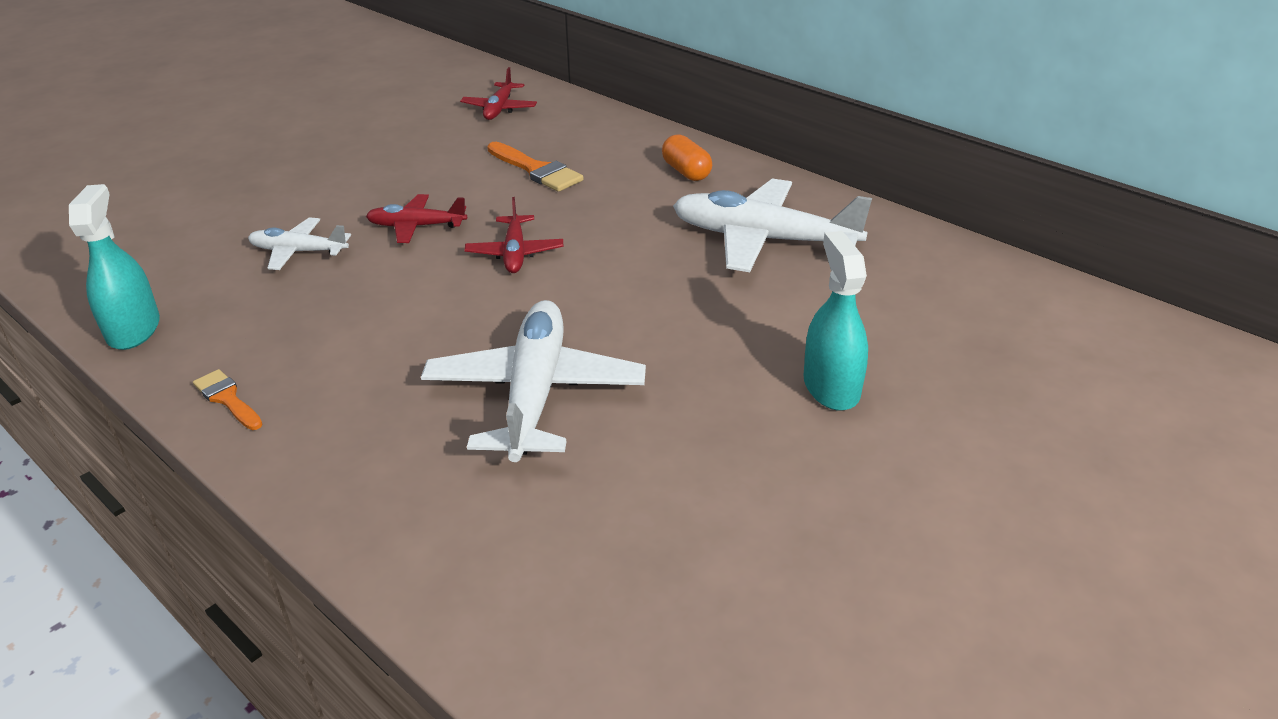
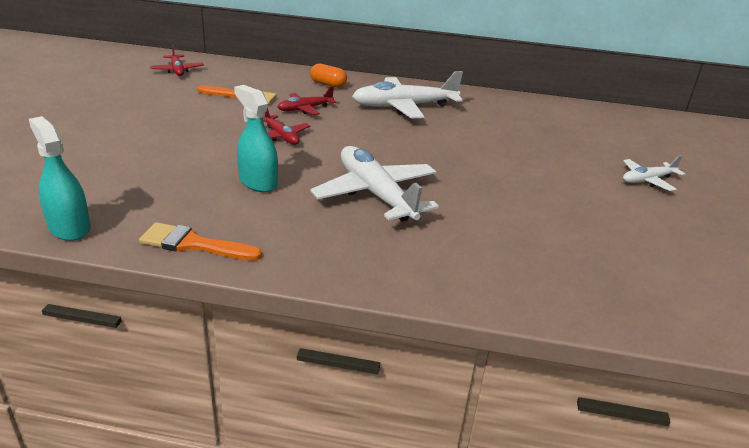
camera: 35 degrees left, 5 degrees down
(227, 399) = (194, 244): orange brush -> orange brush, size x1.59
(298, 252) = (138, 162): white plane -> white plane (647, 180)
(416, 226) = (202, 135): red plane -> red plane (305, 109)
(831, 387) = (507, 158): turquoise spray bottle -> turquoise spray bottle (258, 182)

